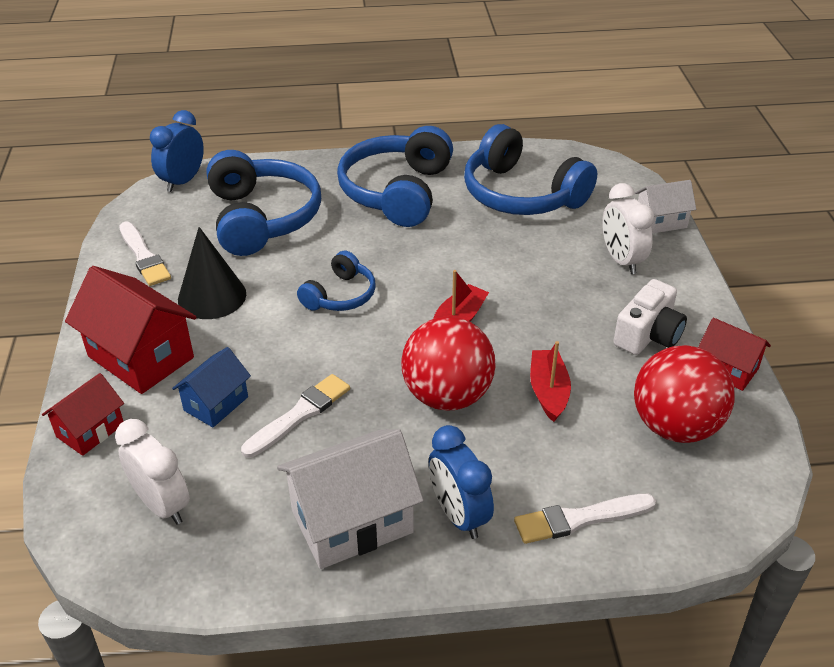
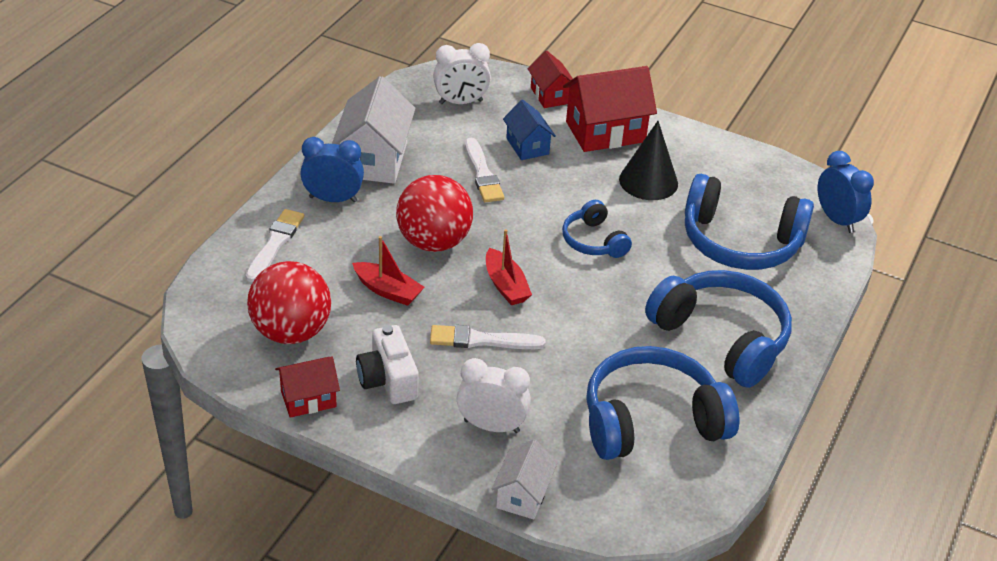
camera: 120 degrees right, 0 degrees up
(144, 257) = (730, 167): white brush -> white brush (481, 340)

